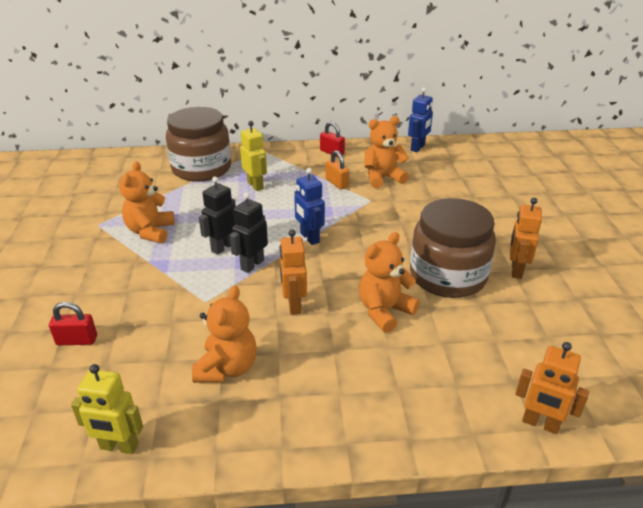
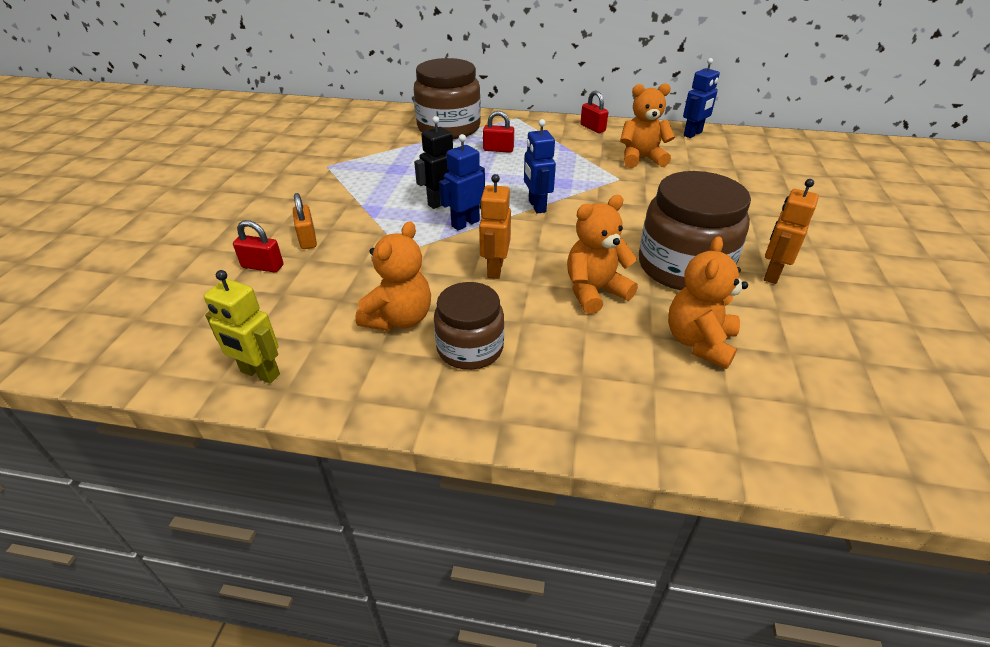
camera: 15 degrees right, 5 degrees up
(150, 232) = (374, 178): orange teddy bear -> orange teddy bear (699, 342)
(252, 265) = (465, 223): black robot -> blue robot
(255, 185) = (498, 149): yellow robot -> red padlock
(299, 383) = (470, 348): none -> brown jar
(337, 183) = (587, 158): orange padlock -> orange padlock (307, 239)
(540, 424) = (747, 449): orange robot -> none

